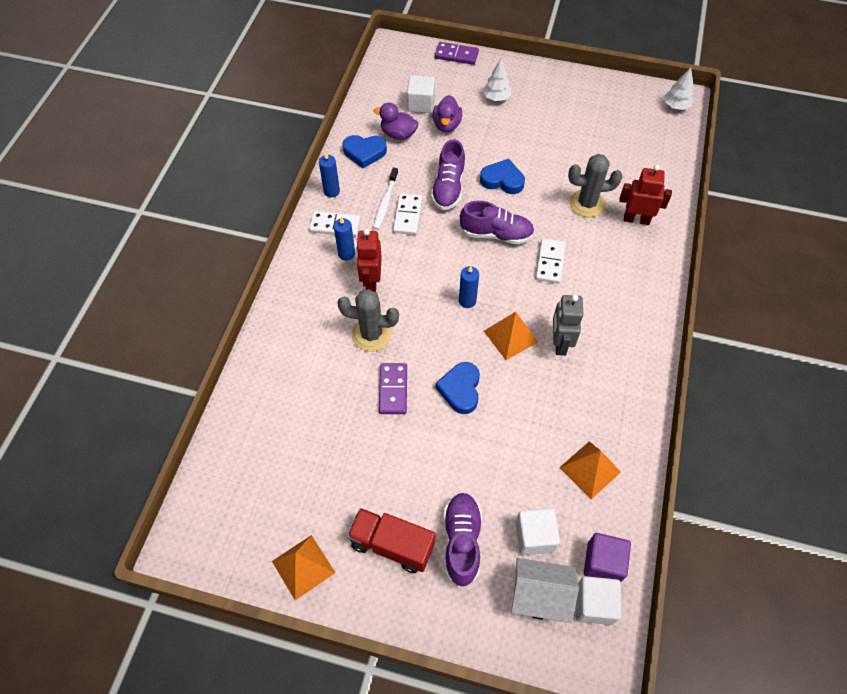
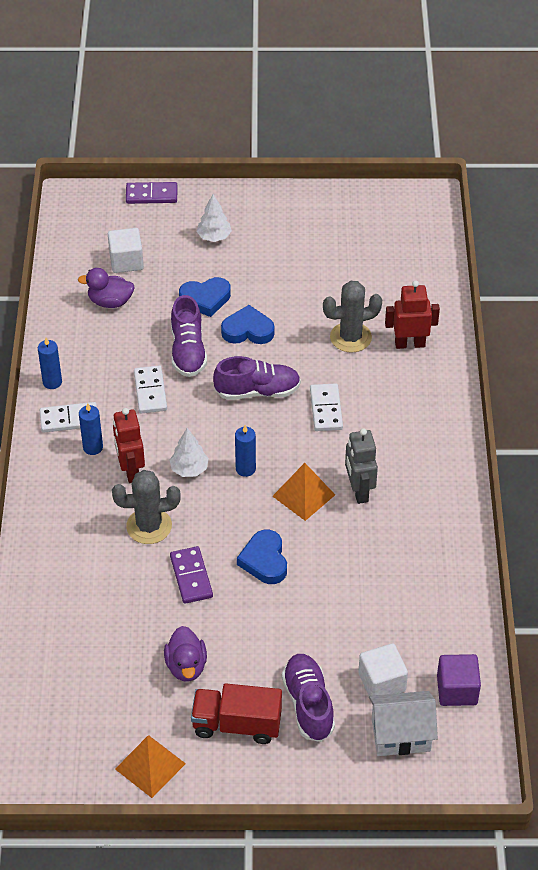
camera: 15 degrees left, 10 degrees down
(364, 152) = (77, 330): blue heart -> blue heart (205, 299)
(385, 202) = (119, 382): white toothbrush -> none
(446, 125) = (164, 280): purple duck -> purple duck (186, 666)
(590, 469) = (422, 607): orange pyramid -> none
(594, 604) = (457, 728): white cube -> none
(676, 106) = (424, 208): white tree -> white tree (189, 469)

